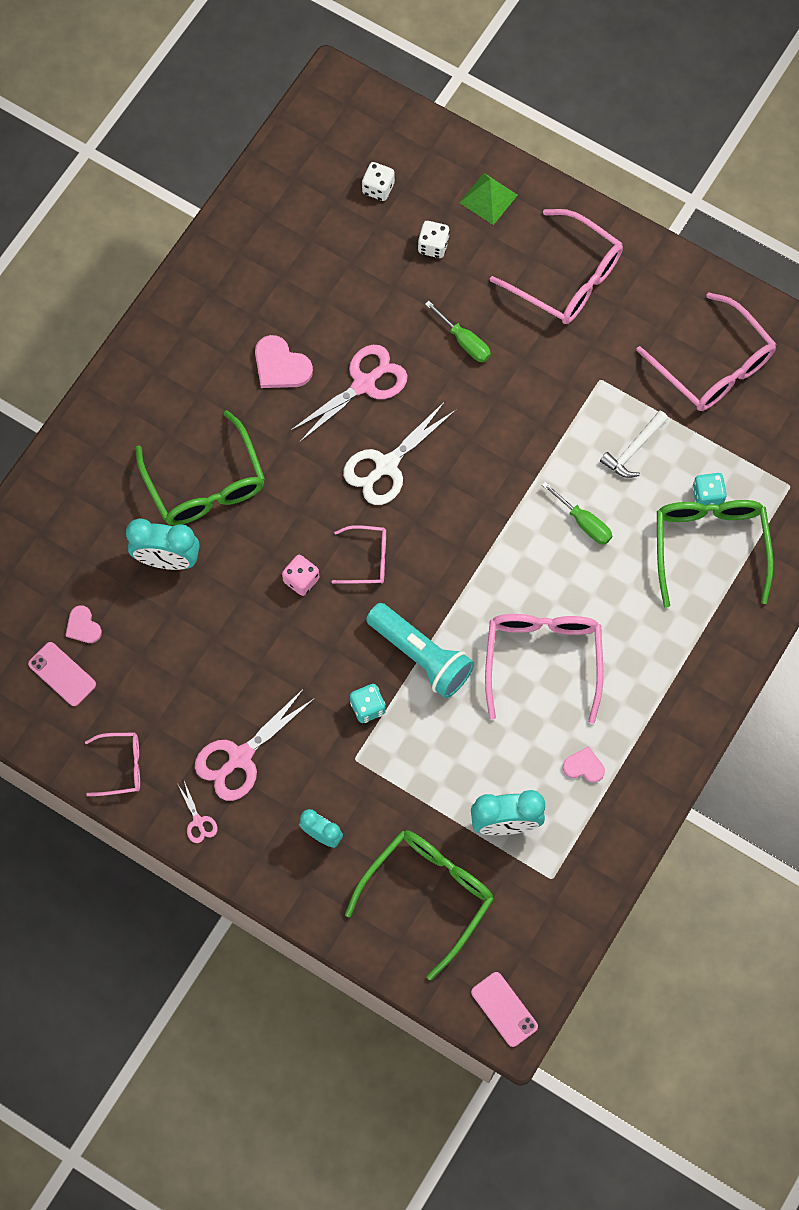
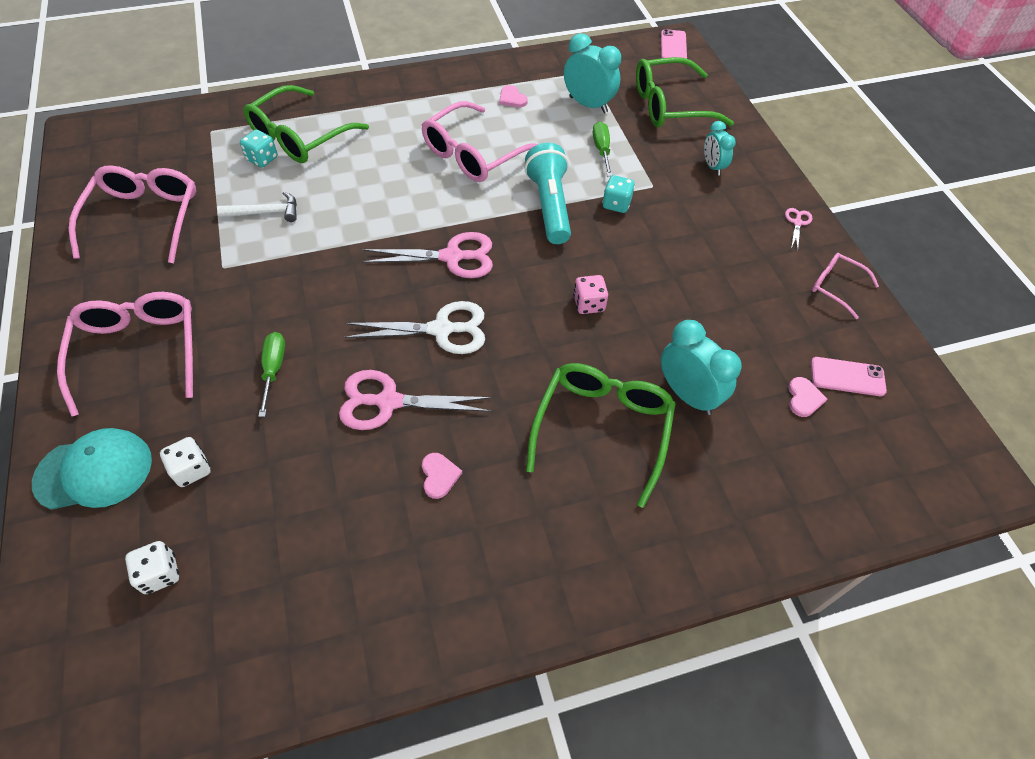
camera: 140 degrees left, 15 degrees down
(62, 674) = (847, 377): pink phone -> pink phone turned 75 degrees counterclockwise
(240, 757) = (735, 236): pink scissors -> pink scissors (452, 257)
(280, 366) = (439, 476): pink heart -> pink heart, size x0.61
(367, 559) = (525, 282): pink glasses -> none
(488, 198) = (94, 471): green pyramid -> turquoise cap
(583, 522) = (354, 199): green screwdriver -> green screwdriver (602, 150)

